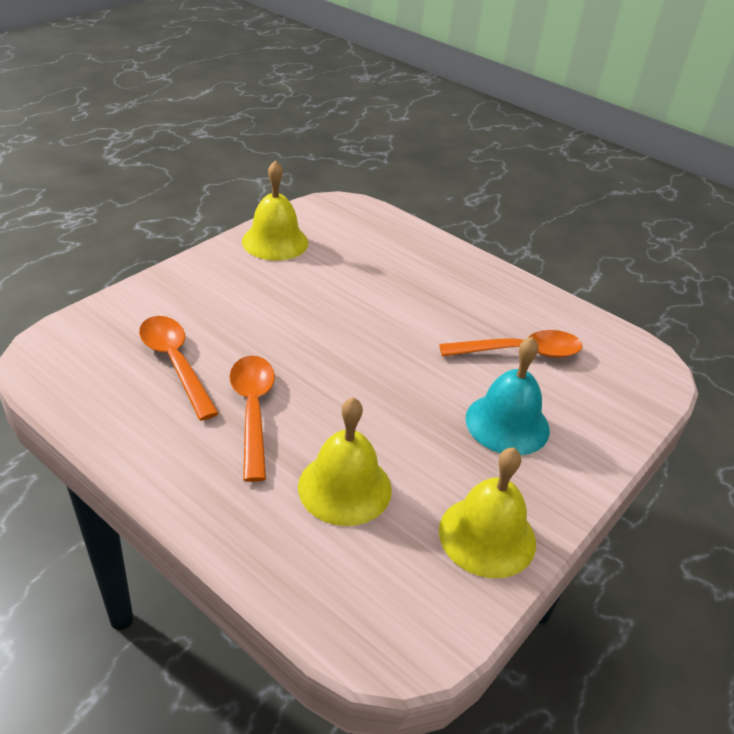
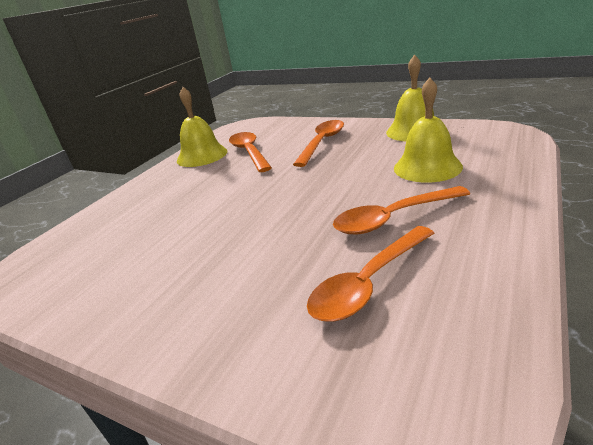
camera: 95 degrees left, 10 degrees down
(275, 241) = (98, 298): yellow bell -> yellow bell (202, 156)
(507, 424) = (322, 143): turquoise bell -> orange spoon

